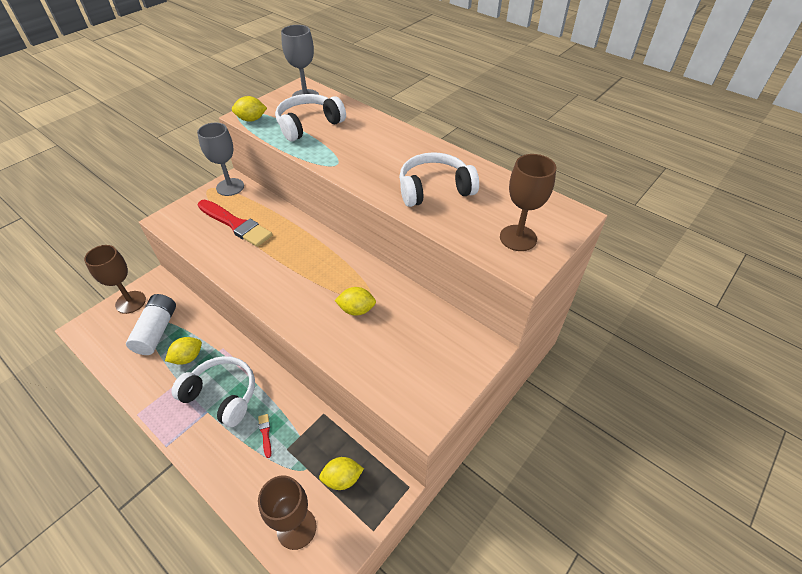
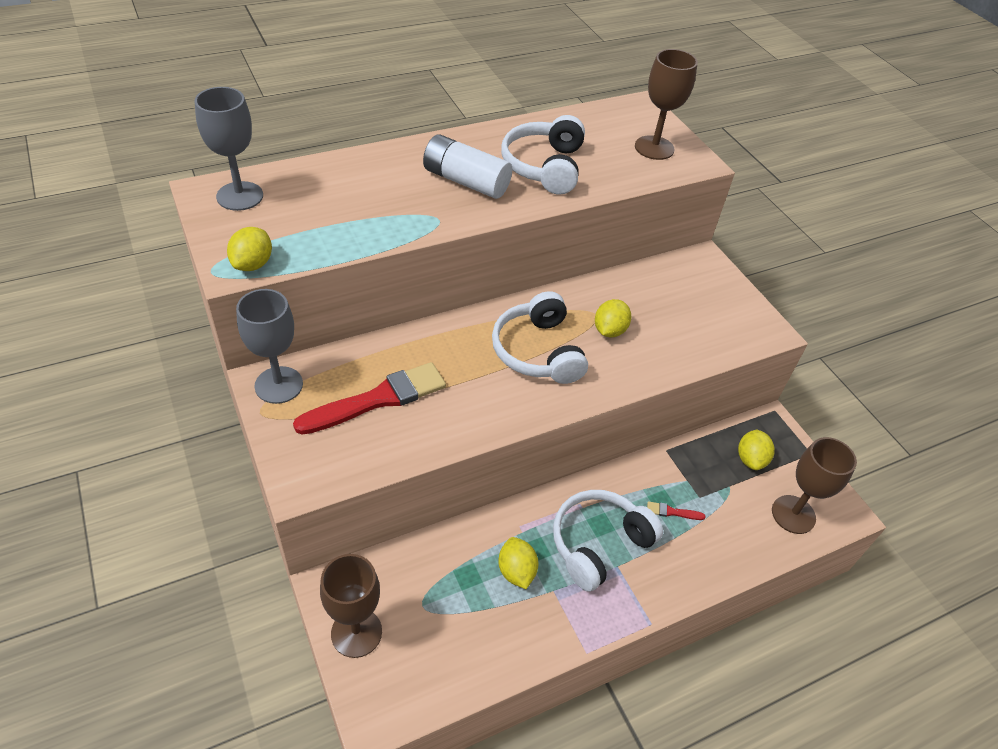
camera: 70 degrees left, 0 degrees up
(157, 331) = (443, 603): white battery -> white battery (466, 181)
(308, 125) = (323, 215): white headphones -> white headphones (538, 351)

